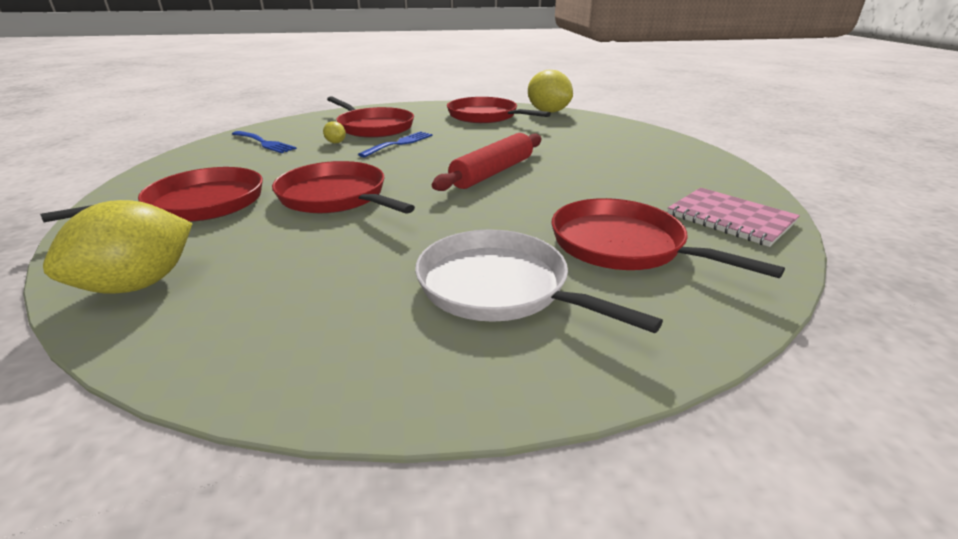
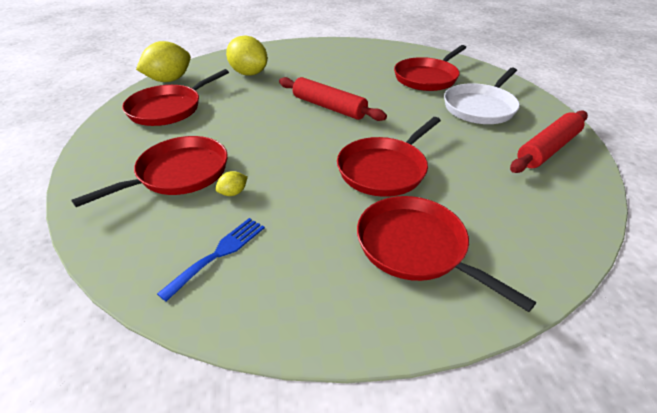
camera: 90 degrees left, 10 degrees up
(139, 284) = (548, 229): yellow lemon -> yellow lemon (249, 73)
(321, 337) = (547, 149): none -> red rolling pin
(400, 143) = (247, 151): blue fork -> none
(730, 218) = (390, 53): pink notebook -> none

